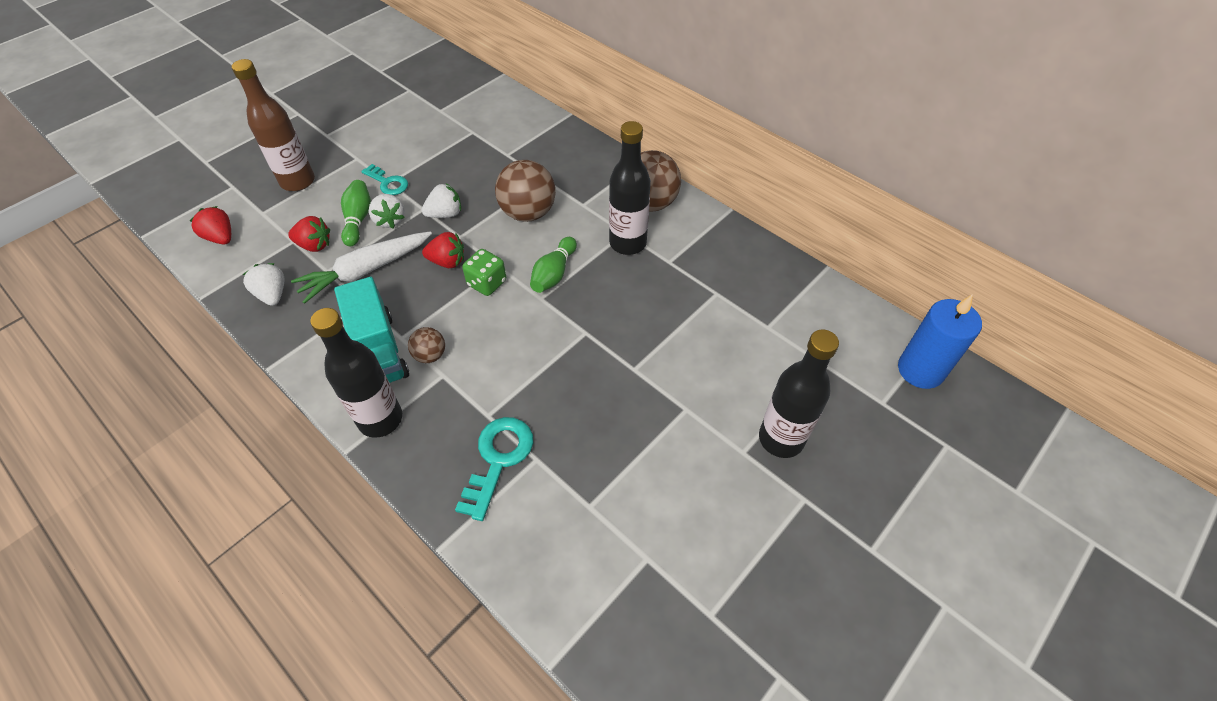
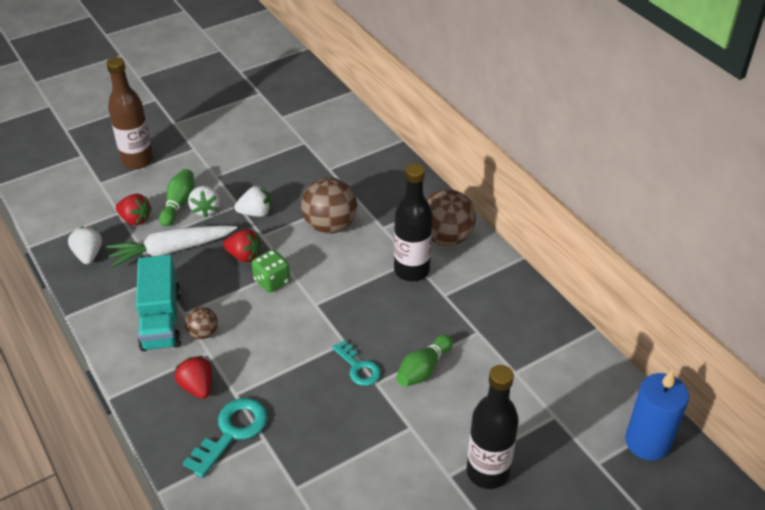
camera: 15 degrees right, 10 degrees down
(221, 237) = (60, 198): red strawberry -> red strawberry (197, 387)
(380, 419) = (145, 377): black bottle -> none
(388, 183) = (214, 176): turquoise key -> turquoise key (358, 367)
(554, 274) = (334, 285): green bowling pin -> green bowling pin (423, 369)

